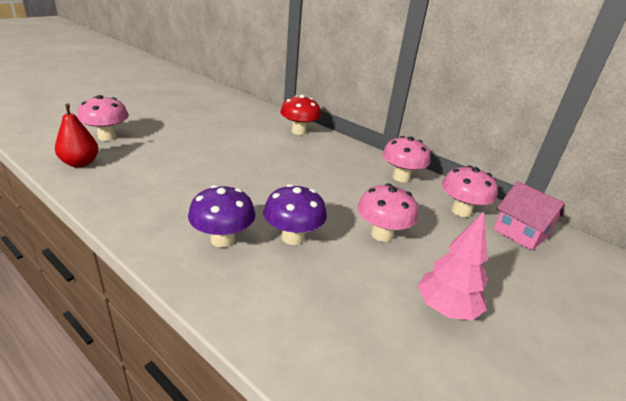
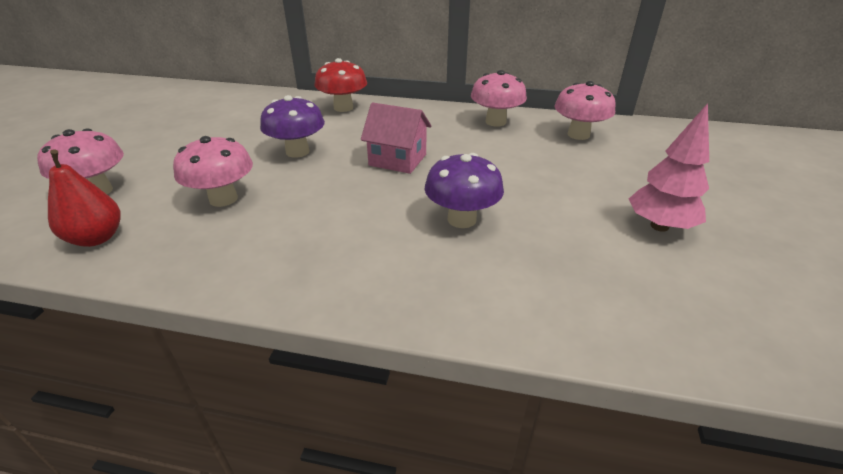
camera: 25 degrees left, 5 degrees up
(223, 239) = (392, 252): purple mushroom -> purple mushroom (297, 152)
(382, 234) = (538, 182): pink mushroom -> pink mushroom (223, 199)
(520, 233) = (641, 137): pink house -> pink house (397, 160)

